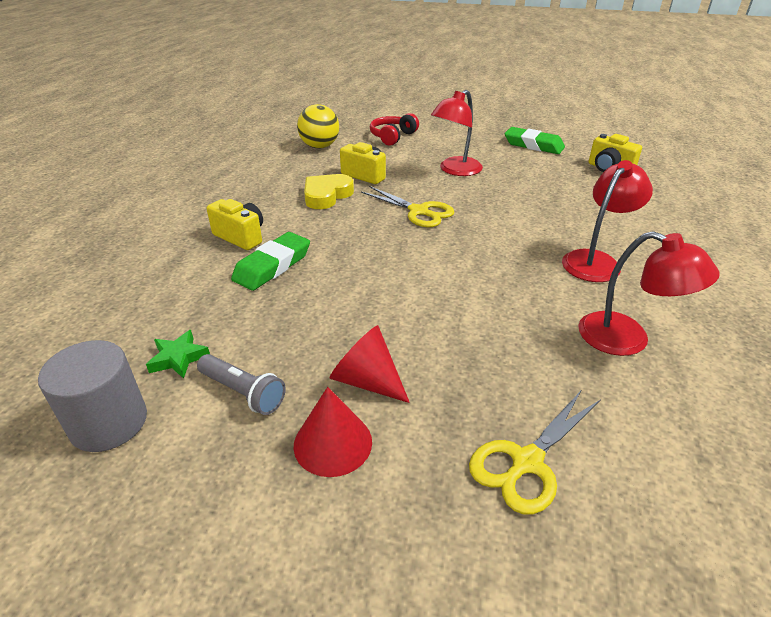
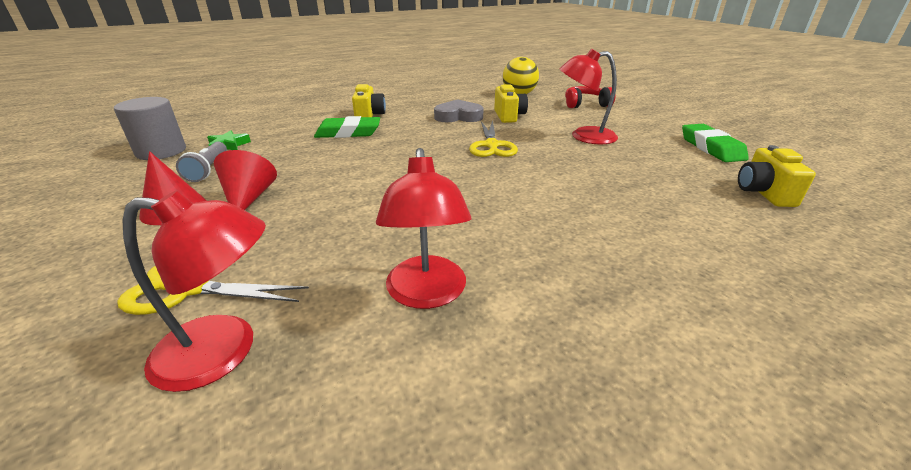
camera: 50 degrees right, 5 degrees down
(326, 195) = (458, 116): yellow heart -> grey heart
(596, 261) = (550, 237): red lamp -> red lamp (224, 352)

